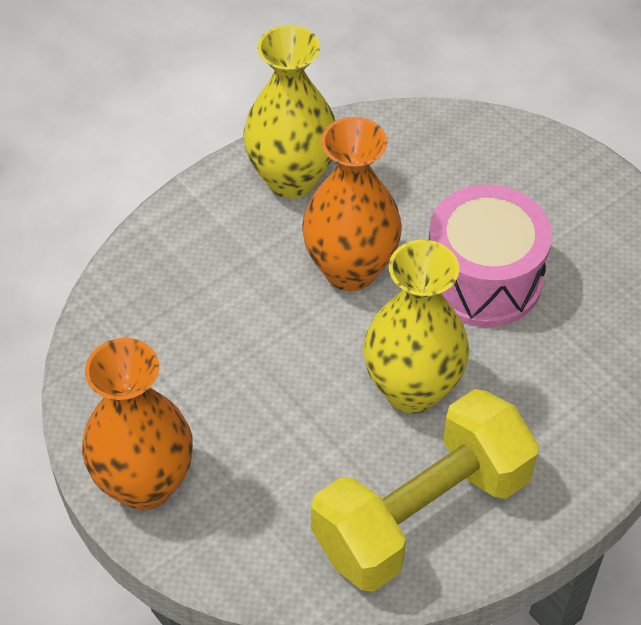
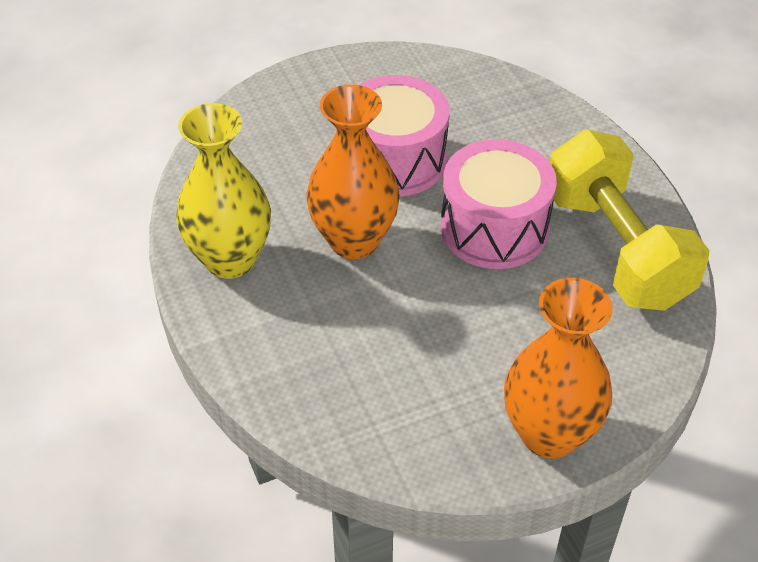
camera: 75 degrees left, 5 degrees down
(412, 389) = (494, 228): yellow vase -> pink drum

